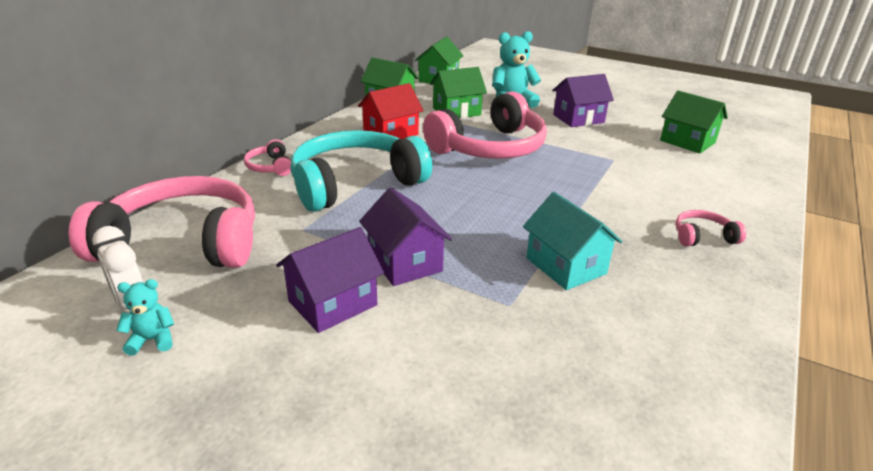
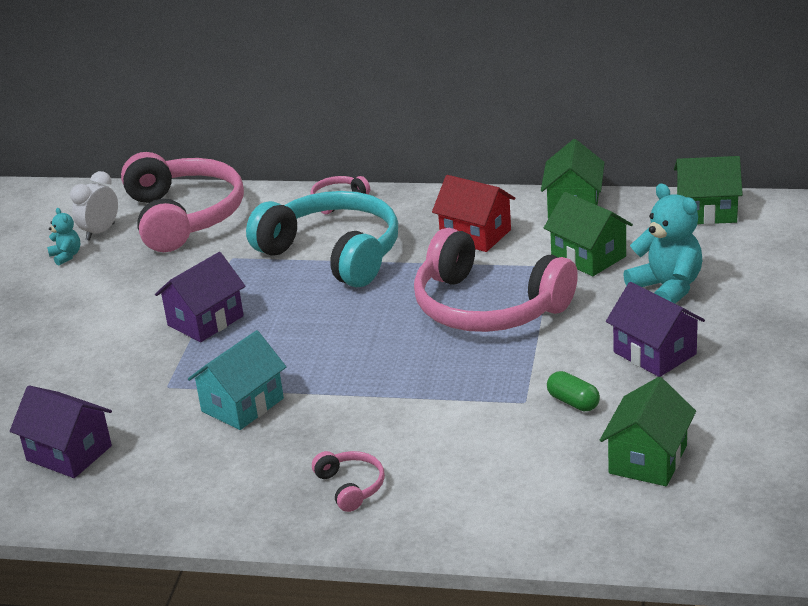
camera: 75 degrees right, 0 degrees up
(333, 303) = (133, 306): purple house -> purple house (69, 453)
(620, 147) = (573, 402): none -> green capsule

